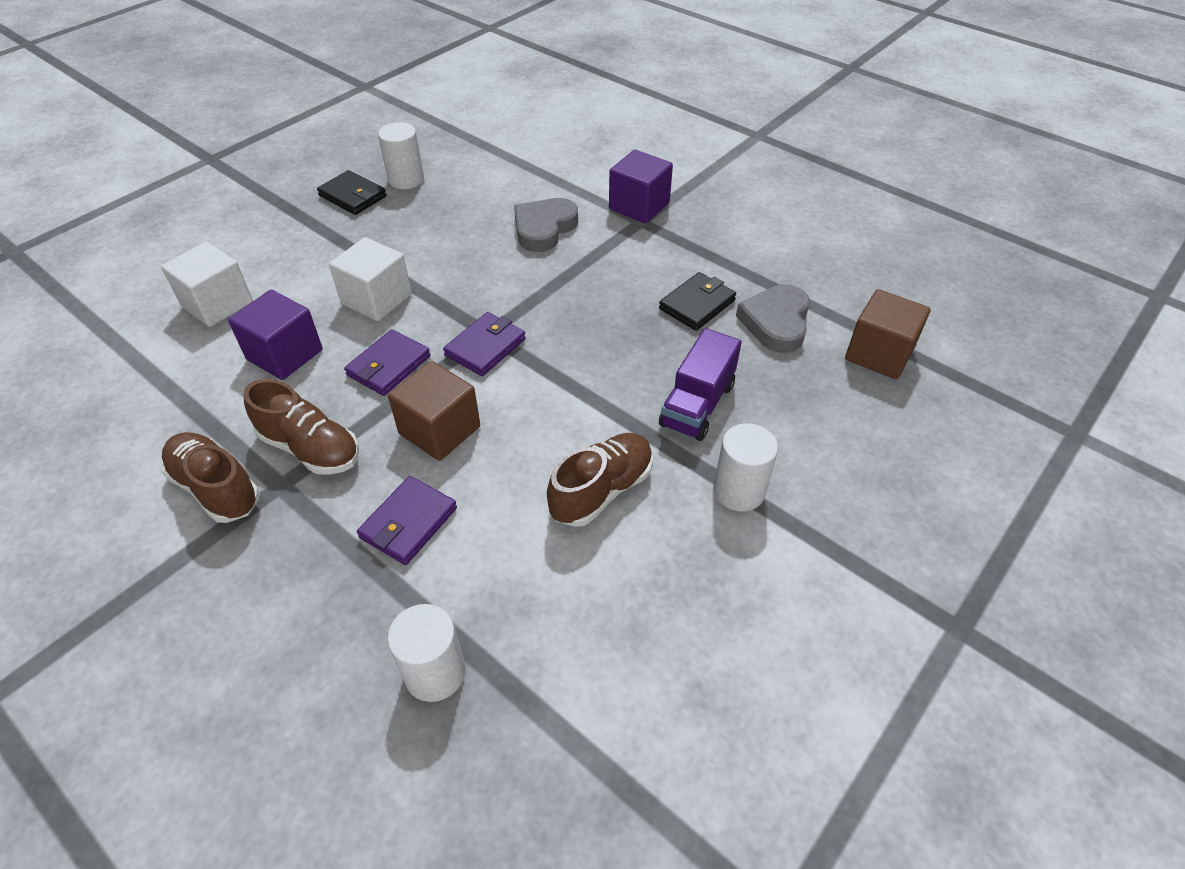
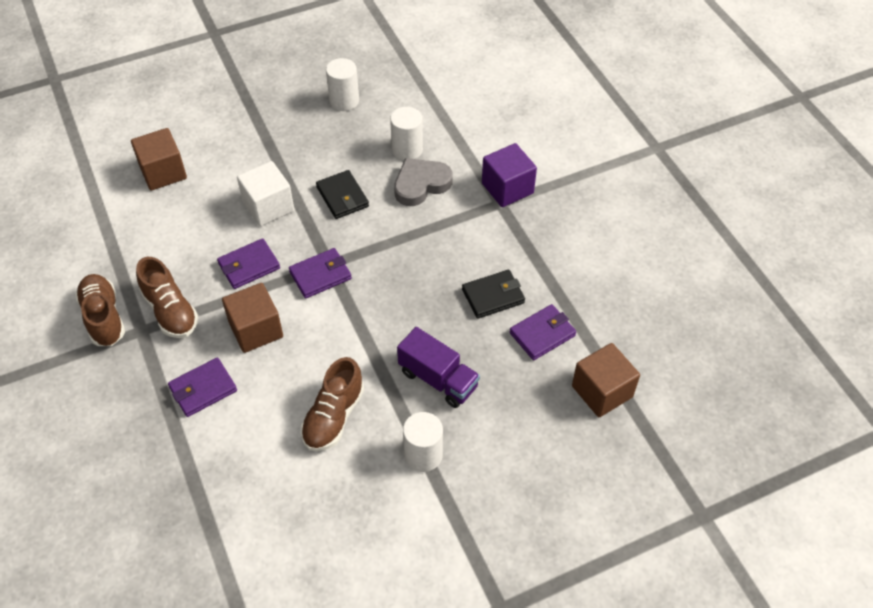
camera: 25 degrees right, 5 degrees up
(217, 304) = (163, 172): white cube -> brown cube
(285, 354) = (187, 231): purple cube -> none
(353, 196) = (297, 104): black wallet -> black wallet (342, 197)
(435, 673) = (169, 492): white cylinder -> white cylinder (407, 150)
(601, 490) = (333, 417): brown shoe -> brown shoe turned 135 degrees clockwise
(697, 405) = (438, 379): purple truck -> purple truck turned 105 degrees counterclockwise
(776, 322) = (542, 334): grey heart -> purple wallet

